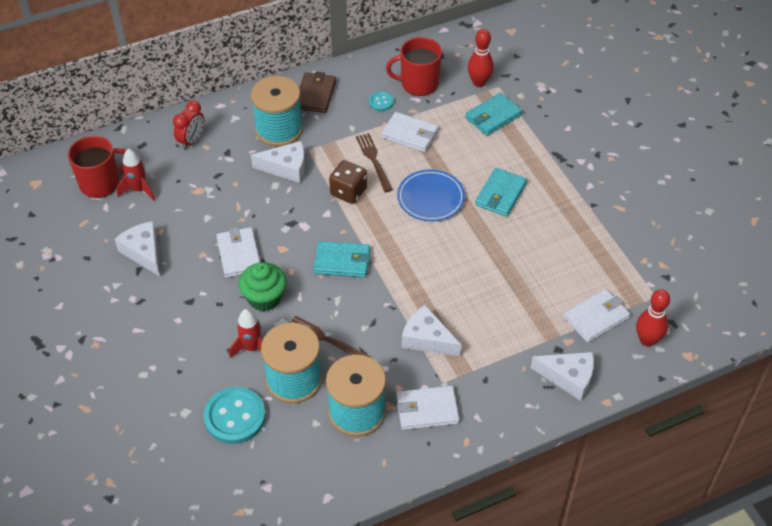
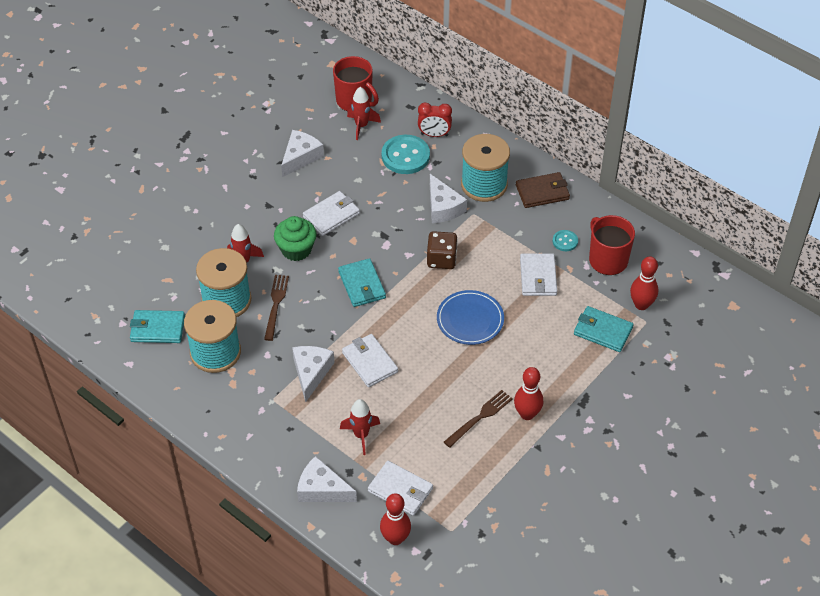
camera: 65 degrees right, 0 degrees up
(235, 416) = (175, 278): turquoise button -> turquoise button (405, 156)
(373, 160) = (489, 263): brown fork -> brown fork (480, 417)
(427, 410) = (239, 398): white wallet -> white wallet (369, 362)
(500, 194) = (506, 370): turquoise wallet -> turquoise wallet (157, 329)
(521, 325) = (361, 435): none -> red rocket
(555, 198) = (527, 414): none -> red bowling pin
(568, 378) = (322, 489): white cheese -> white cheese turned 120 degrees clockwise

